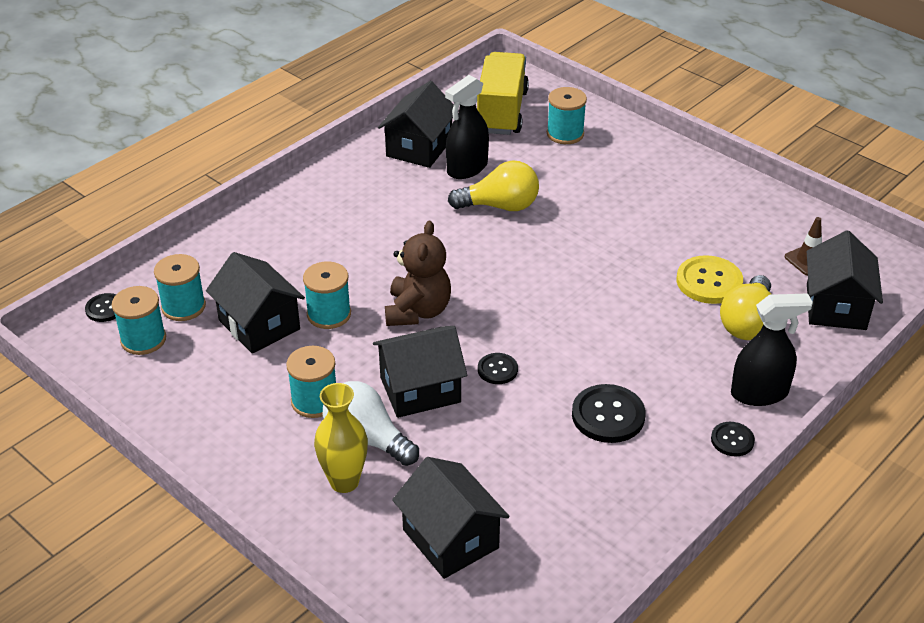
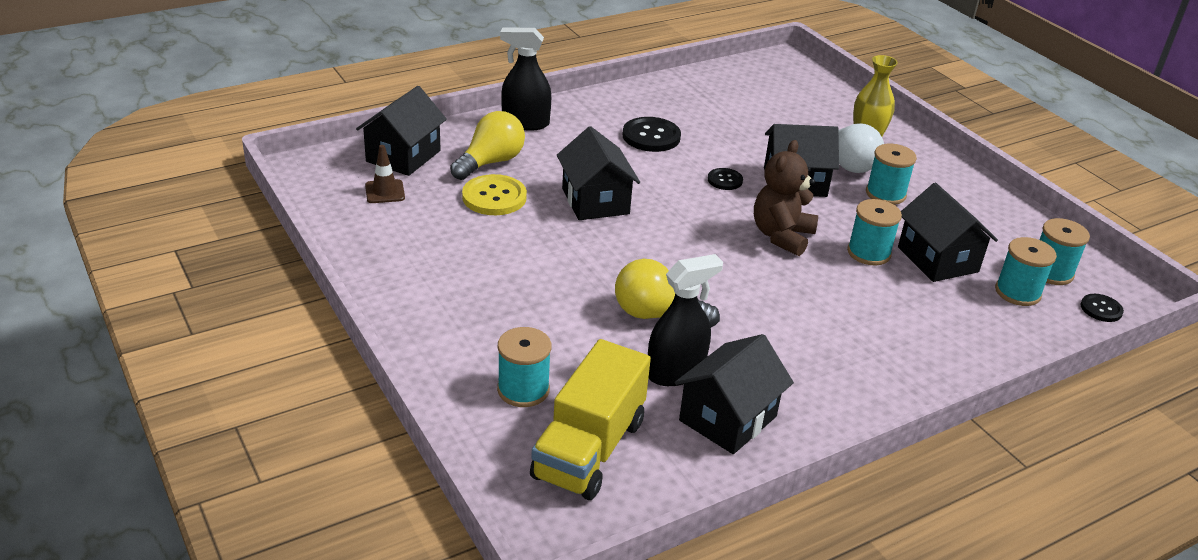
camera: 165 degrees left, 5 degrees down
(450, 539) = (795, 106): black house -> black house (595, 201)
(732, 440) = (570, 106): black button -> none

